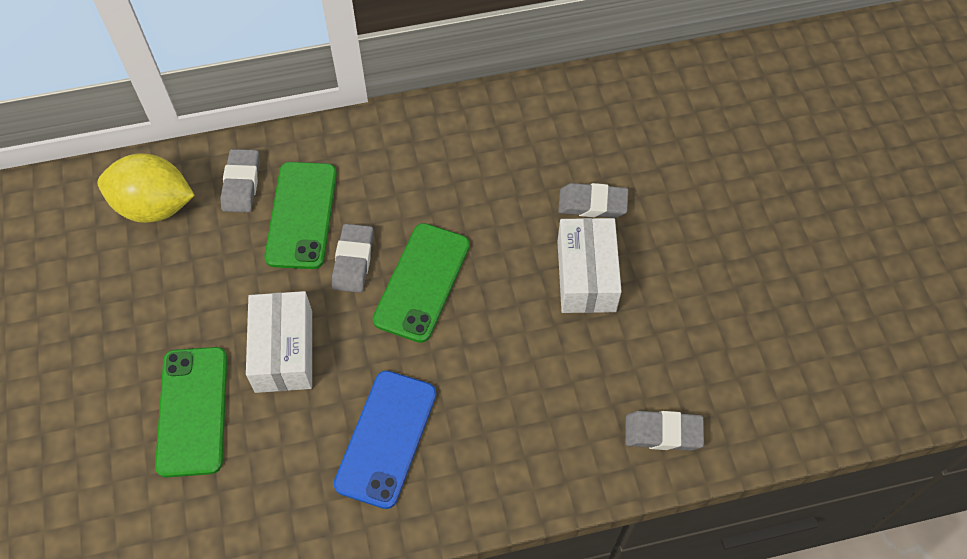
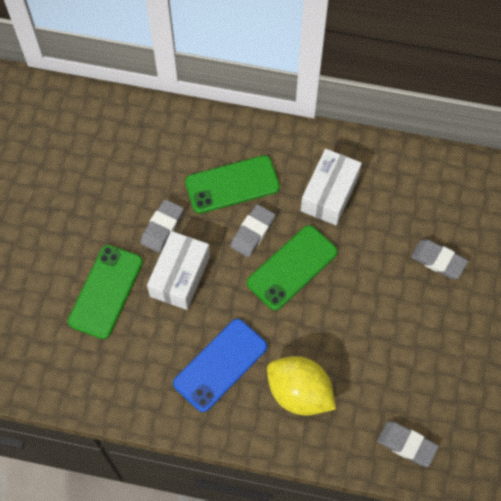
camera: 25 degrees right, 5 degrees up
(154, 206) = (138, 138): yellow lemon -> yellow lemon (299, 393)
(241, 184) = (201, 145): grey eraser -> grey eraser (162, 227)
(302, 215) = (232, 185): green phone -> green phone turned 45 degrees clockwise
(586, 276) = (408, 311): white box -> white box (329, 194)

